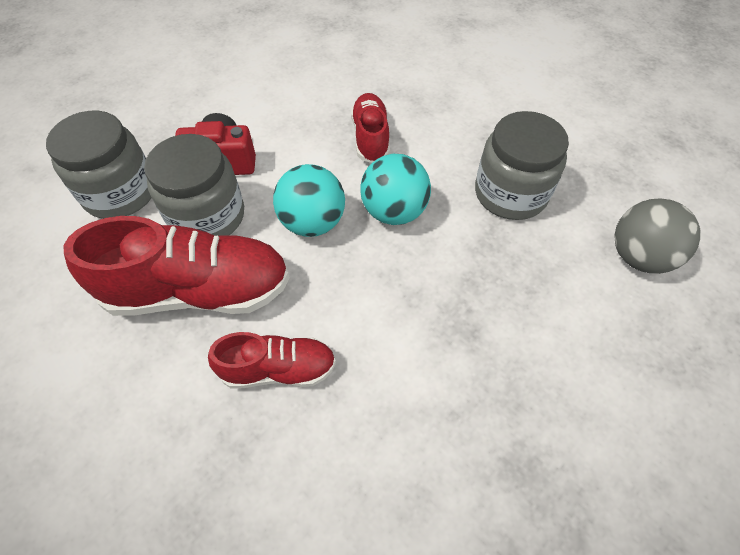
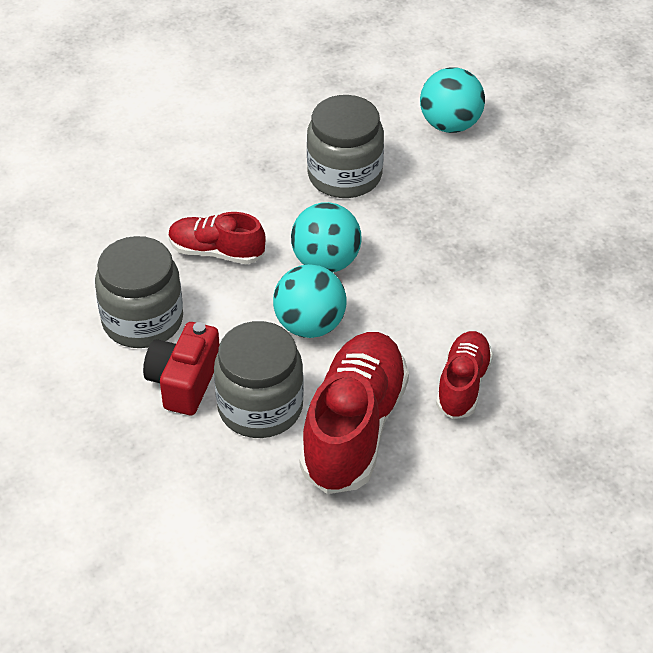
camera: 70 degrees left, 10 degrees down
(120, 193) = (185, 480): grey jar -> grey jar (142, 320)
(639, 256) = (450, 124): grey ball -> turquoise ball

